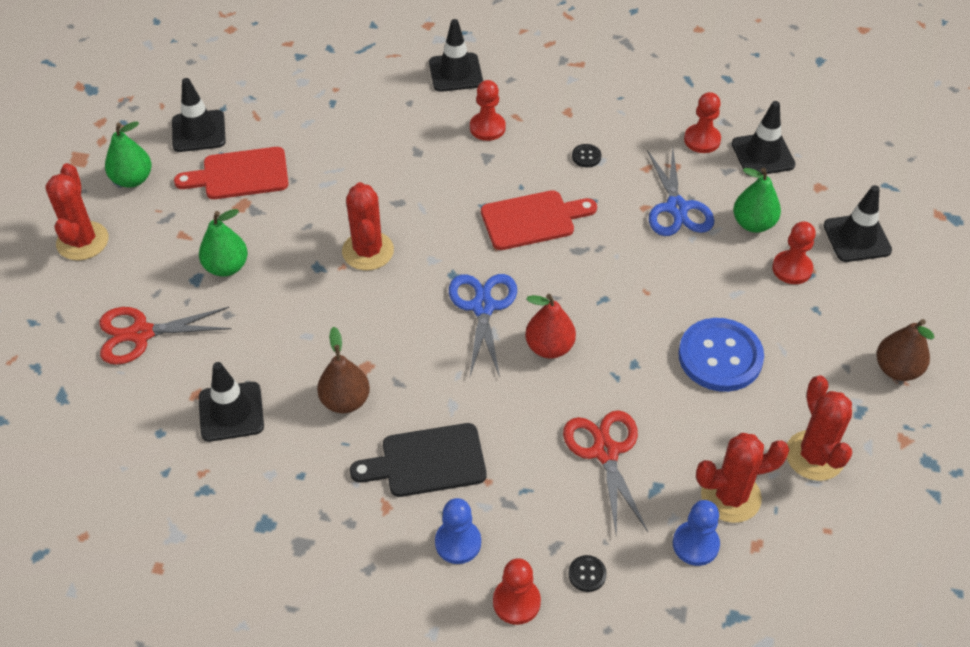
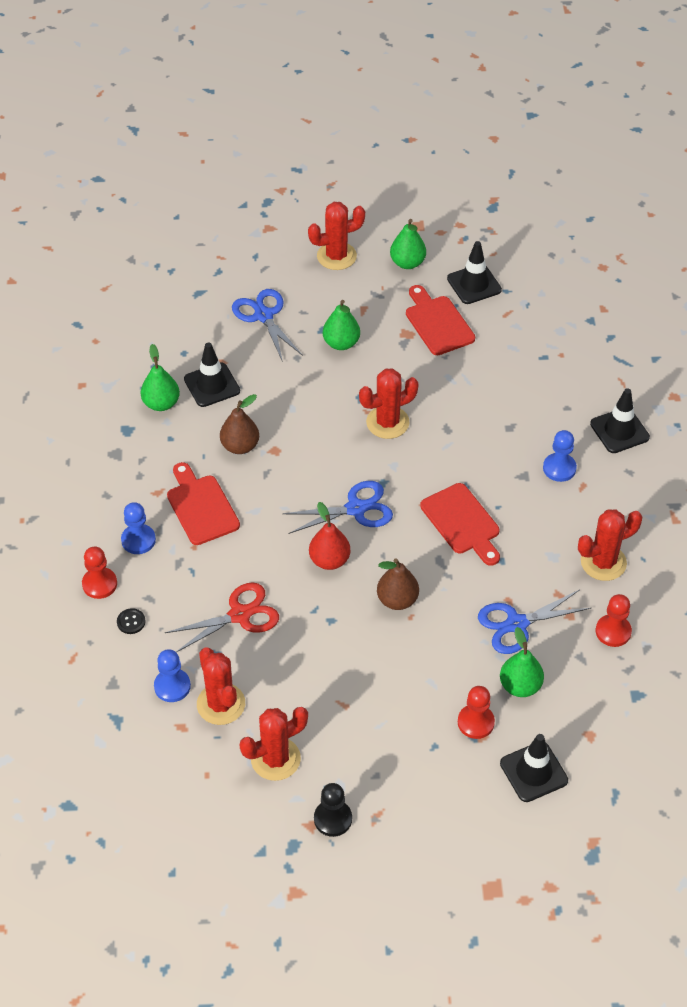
camera: 75 degrees right, 0 degrees up
(141, 334) = (263, 316): red scissors -> blue scissors
(236, 475) = (161, 403): none -> green pear
(427, 461) = (201, 506): black cutting board -> red cutting board
(487, 128) = (559, 468): red pawn -> blue pawn
(586, 156) = (553, 546): black button -> none
(617, 126) = (603, 562): none -> red cactus
(720, 357) = (357, 679): blue button -> none
(763, 154) = (614, 683): black traffic cone -> none
(897, 369) = (386, 815): brown pear -> brown pear (397, 600)
(898, 417) = (333, 819): none -> black pawn

